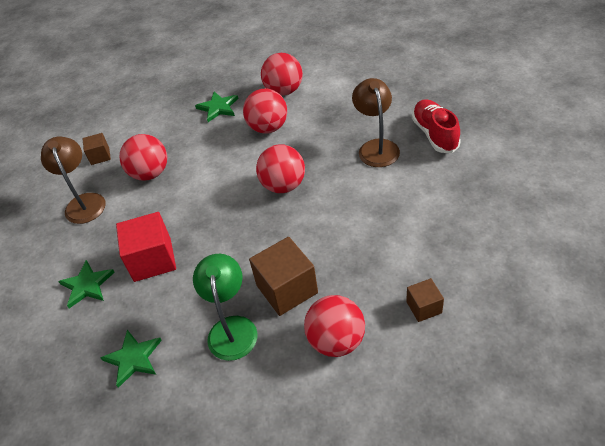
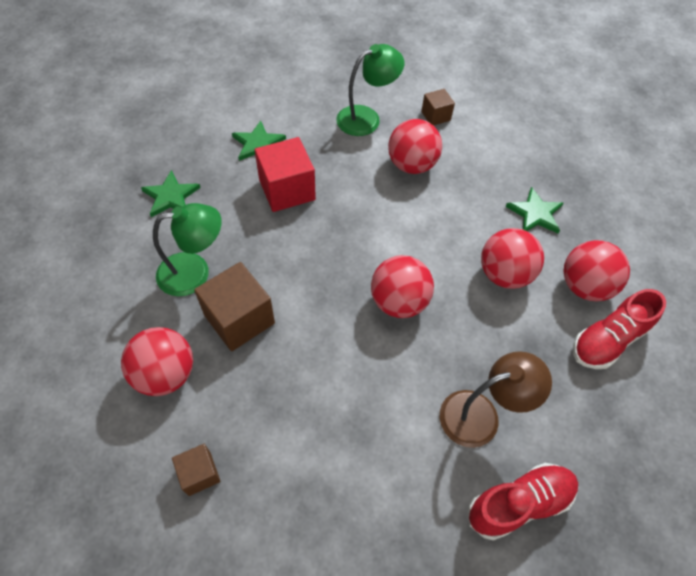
camera: 75 degrees right, 10 degrees up
(84, 202) = (366, 118): brown lamp -> green lamp
(325, 85) = (608, 340): none -> red shoe

